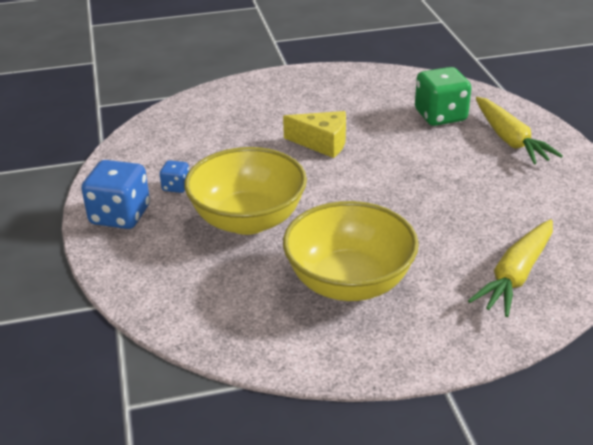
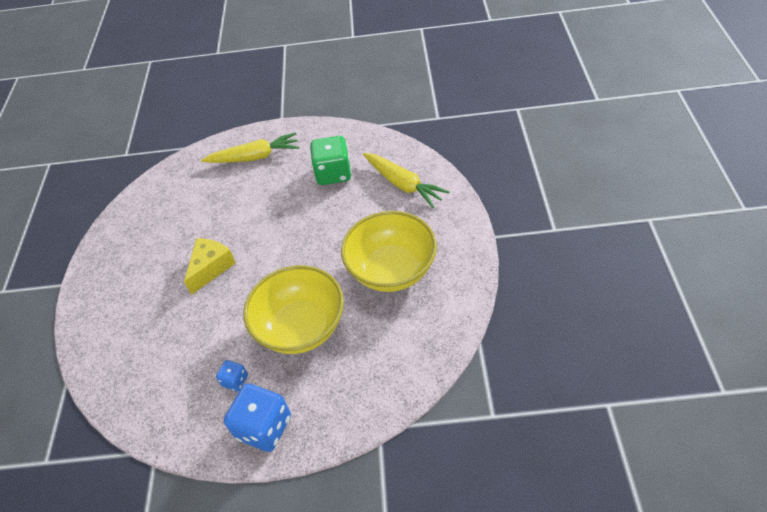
camera: 75 degrees left, 15 degrees up
(440, 116) = (205, 189): green dice -> green dice (333, 173)

